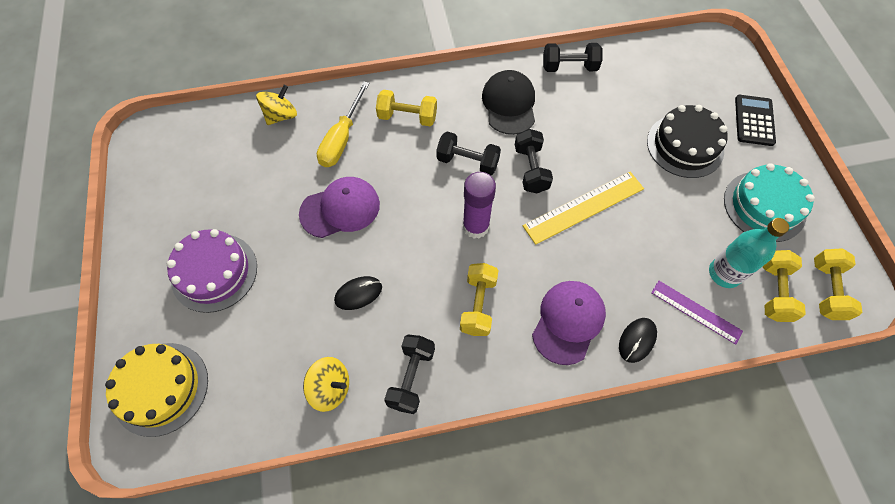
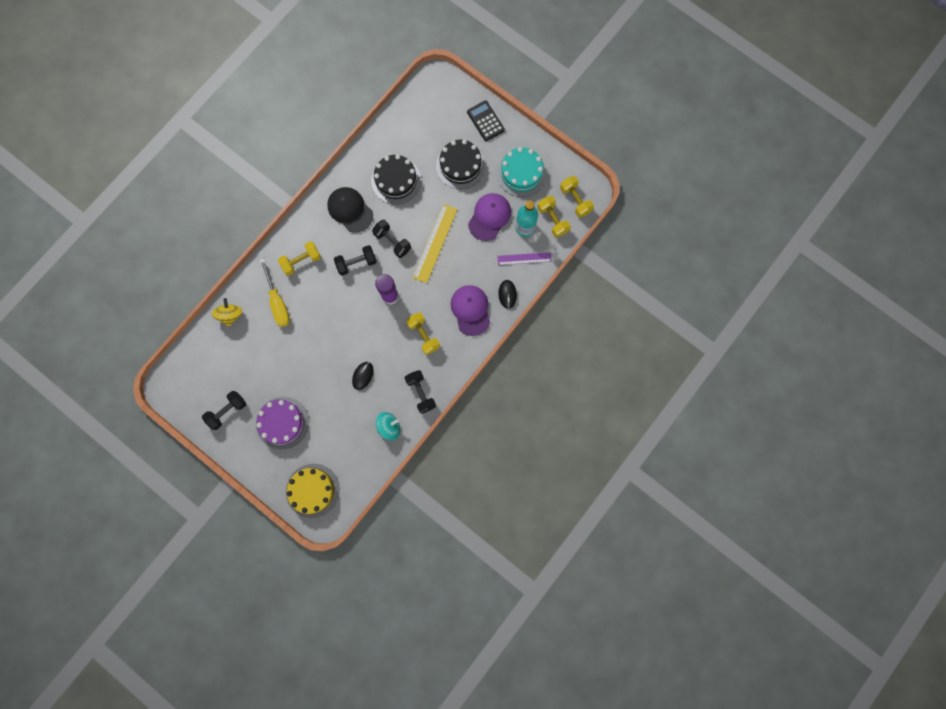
camera: 40 degrees left, 15 degrees up
(330, 388) = (389, 427): yellow spinning top -> turquoise spinning top
(340, 209) = (314, 341): purple cap -> purple cap (489, 217)
(569, 67) = (364, 159): black dumbbell -> black dumbbell (227, 411)
(589, 110) = (396, 180): none -> black cake

